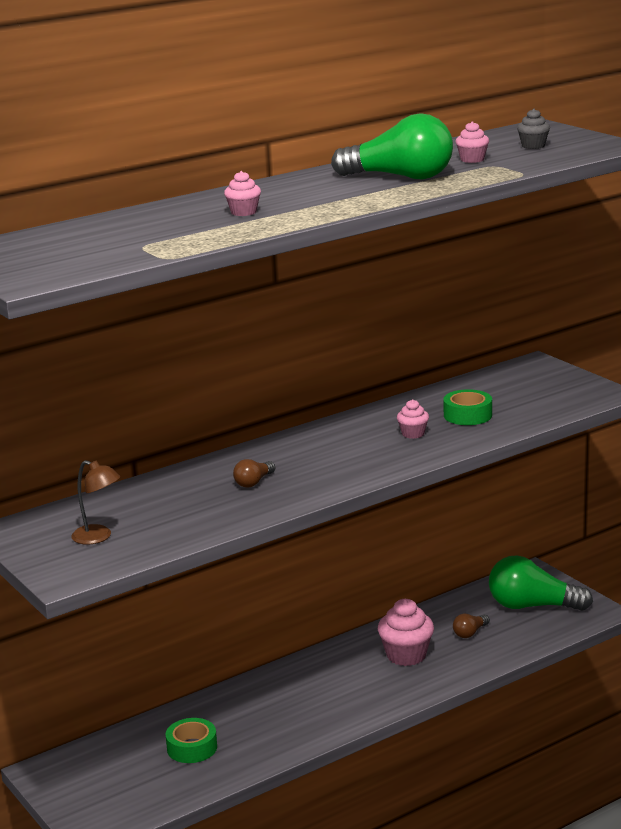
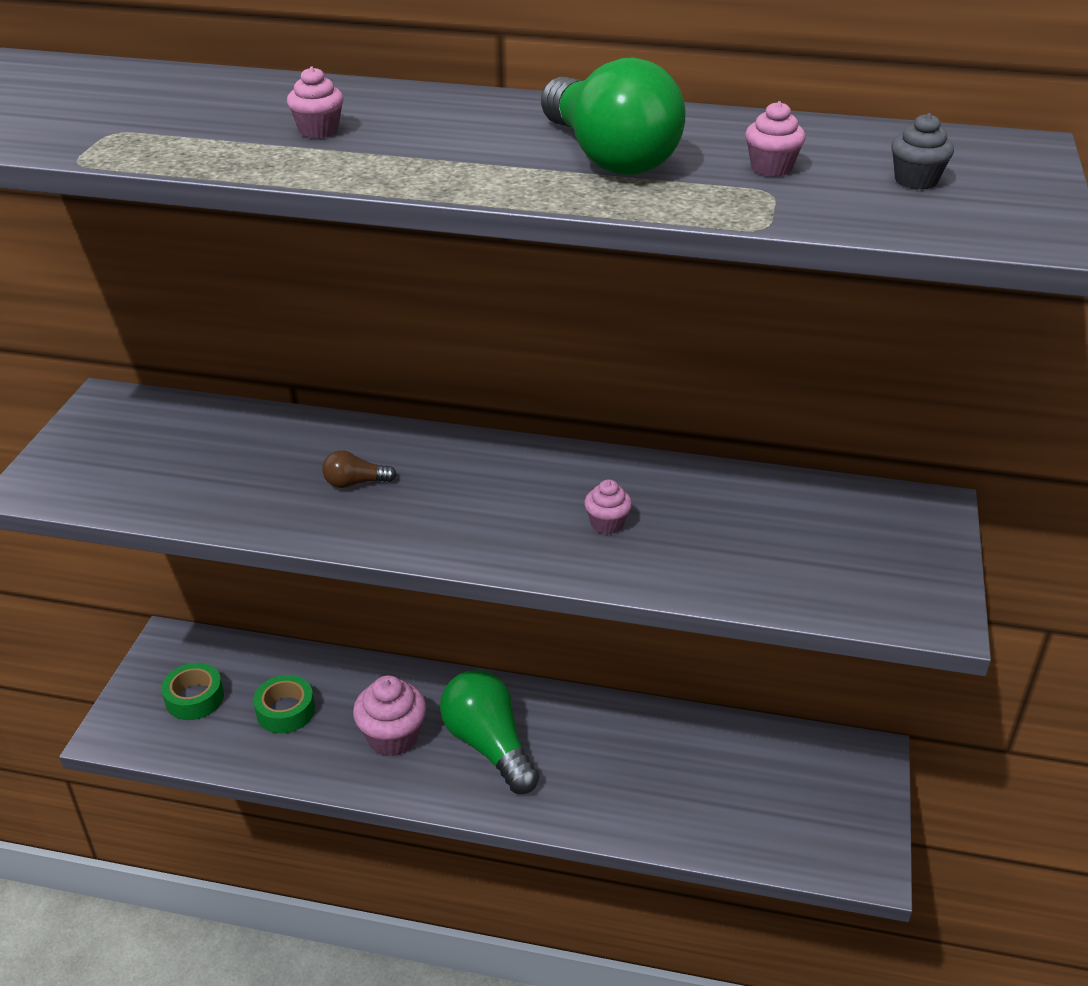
camera: 45 degrees right, 15 degrees up
(98, 537) = (134, 459): brown lamp -> none
(406, 655) = (594, 758): pink cupcake -> pink cupcake (392, 737)
(467, 415) = (711, 537): green tape -> green tape (194, 698)
(470, 633) = (692, 781): brown light bulb -> none
(532, 606) = (806, 800): green light bulb -> green light bulb (489, 745)

